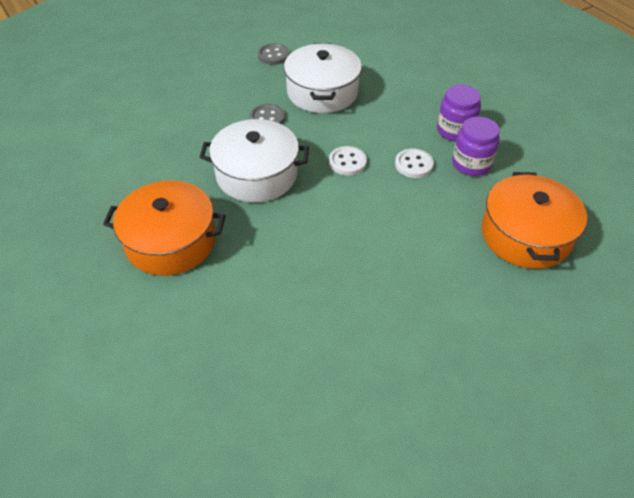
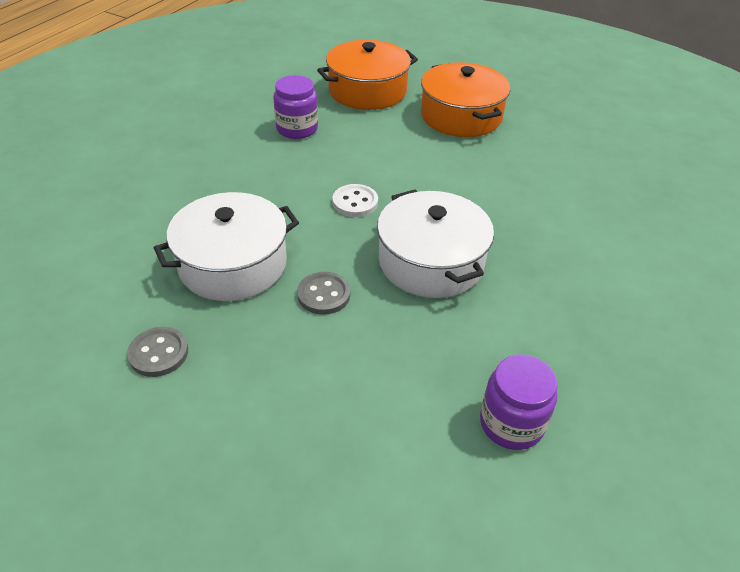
camera: 120 degrees left, 5 degrees down
(171, 241) = (581, 284): orange pot -> orange pot (461, 116)
(413, 164) = (324, 160): white button -> none
(455, 130) = (249, 147): purple jar -> purple jar (511, 423)

